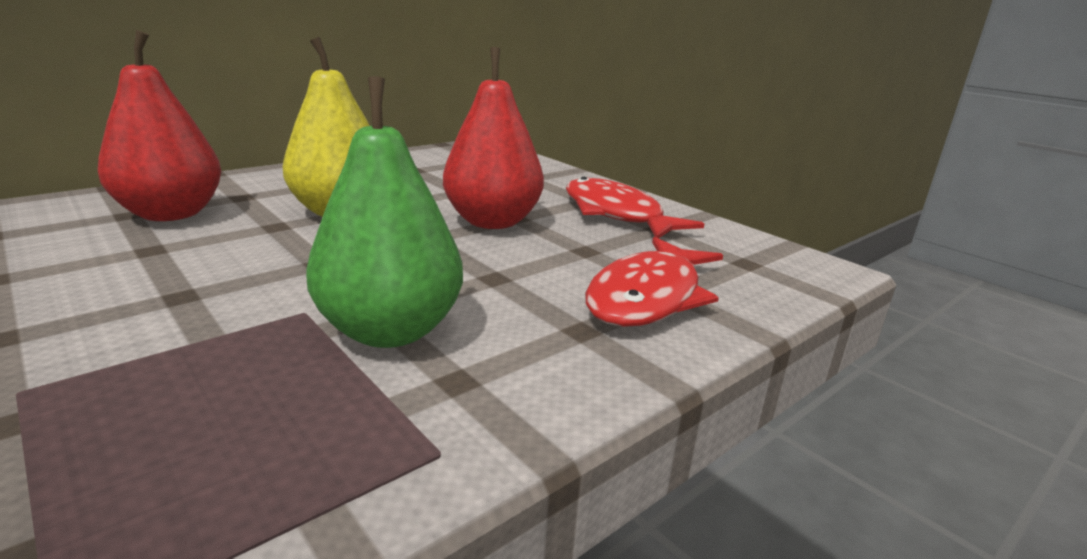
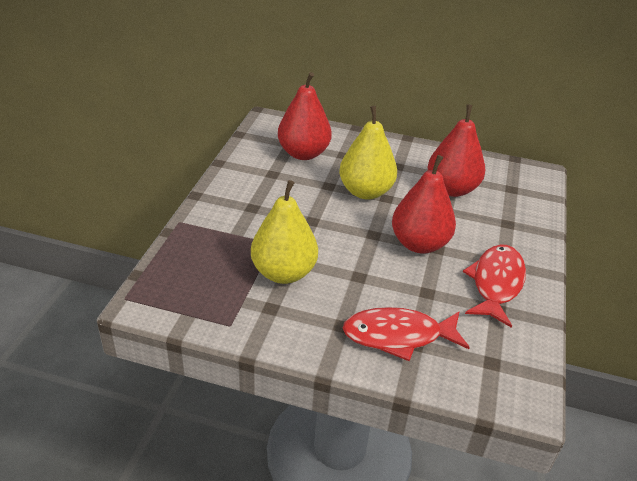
camera: 55 degrees right, 15 degrees up
(391, 331) = (284, 272): green pear -> yellow pear
(432, 176) = (451, 189): none -> red pear

